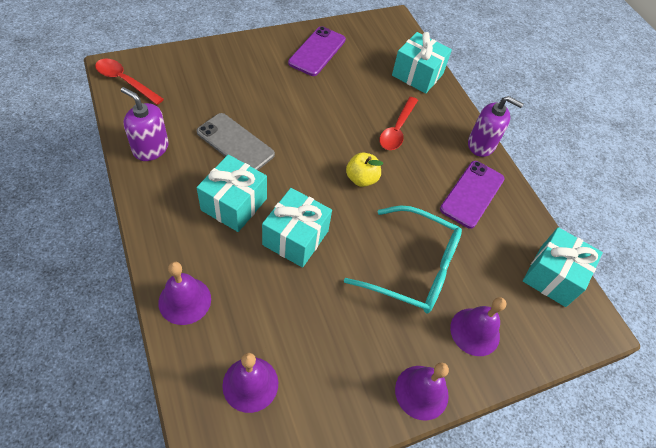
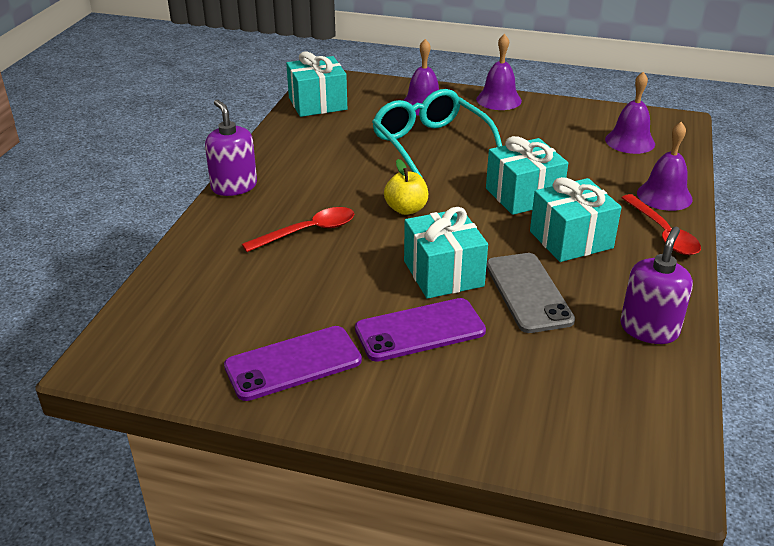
camera: 135 degrees left, 20 degrees down
(125, 81) = (656, 444): red spoon -> red spoon (663, 233)
(150, 148) = (649, 329): purple soap dispenser -> purple soap dispenser turned 135 degrees counterclockwise
(417, 75) = (193, 274): turquoise gift -> turquoise gift (443, 273)
(472, 194) = (306, 161): purple phone -> purple phone (420, 330)

